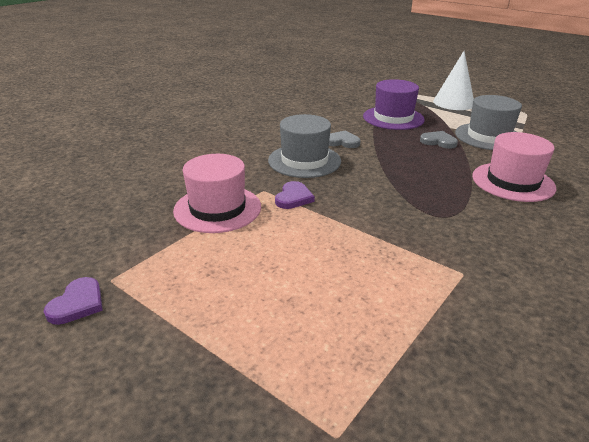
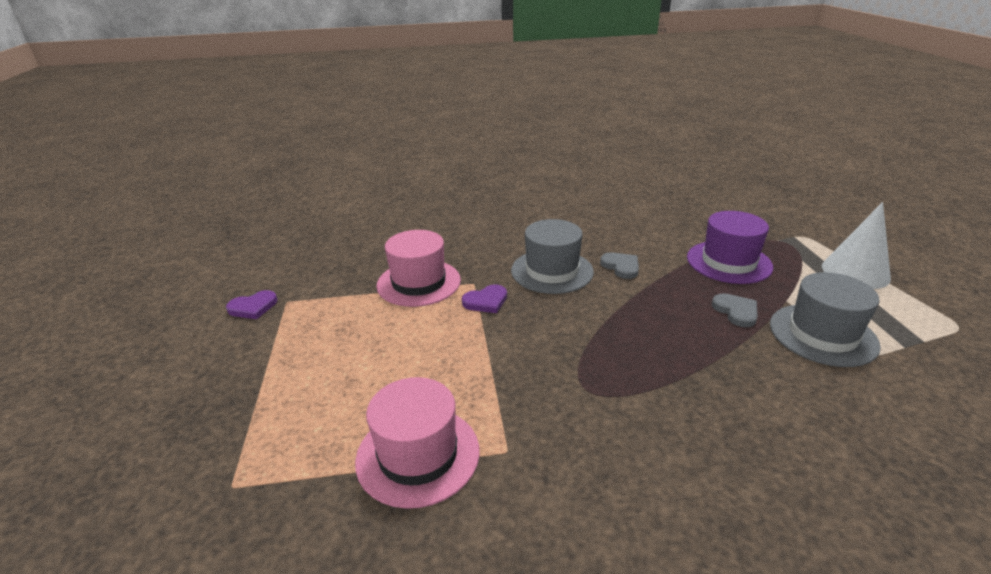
camera: 45 degrees right, 0 degrees up
(513, 182) = (745, 401): pink hat -> pink hat (418, 455)

